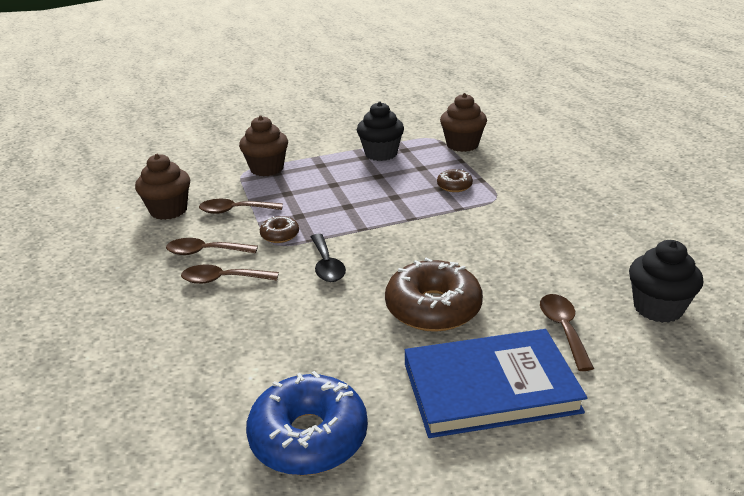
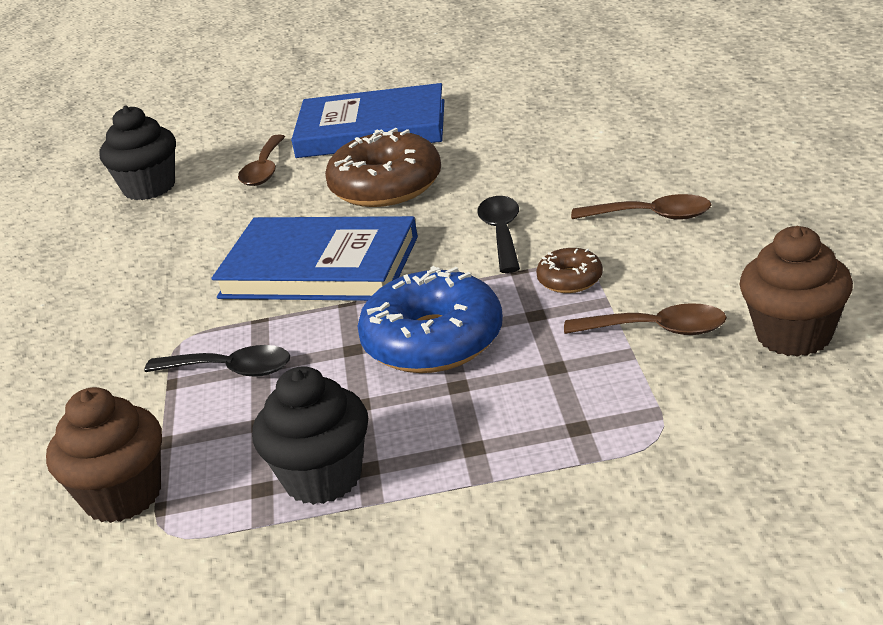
camera: 165 degrees left, 0 degrees up
(205, 252) = (691, 254): brown spoon -> none
(267, 169) = (601, 444): brown cupcake -> none
(309, 437) = (544, 98): blue donut -> blue donut (433, 341)
(444, 240) = (319, 267): none -> blue book
(454, 186) = (231, 370): brown donut -> black spoon

